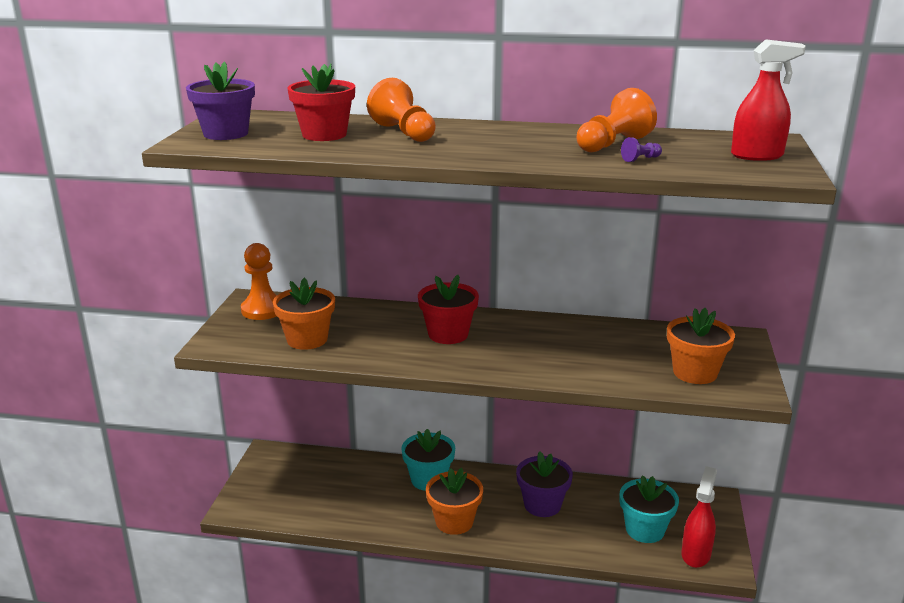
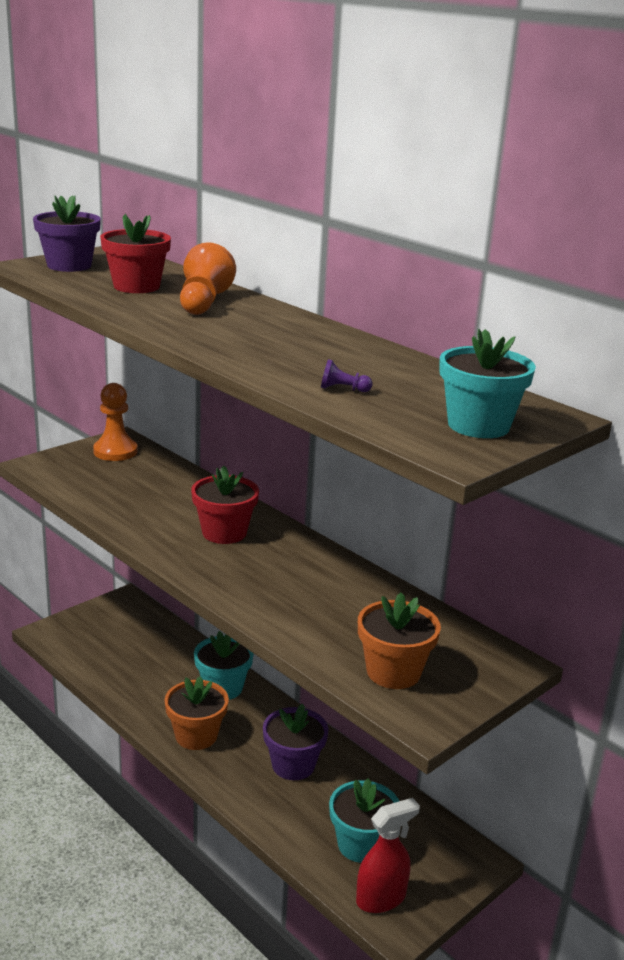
camera: 35 degrees right, 0 degrees up
(307, 339) = (107, 489): orange flower pot -> none
(613, 144) = (359, 368): orange pawn -> none
(757, 156) = (478, 425): red spray bottle -> turquoise flower pot

